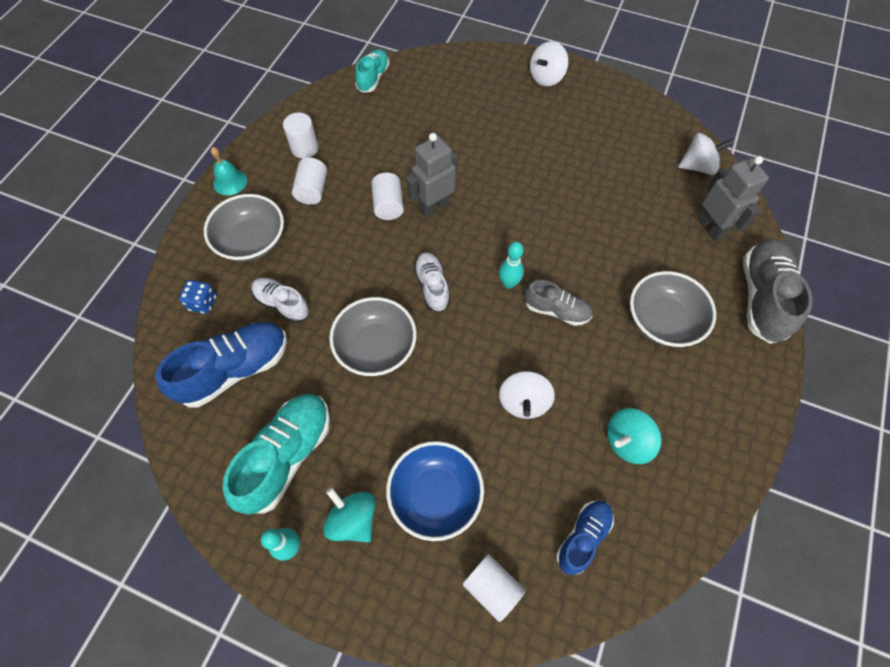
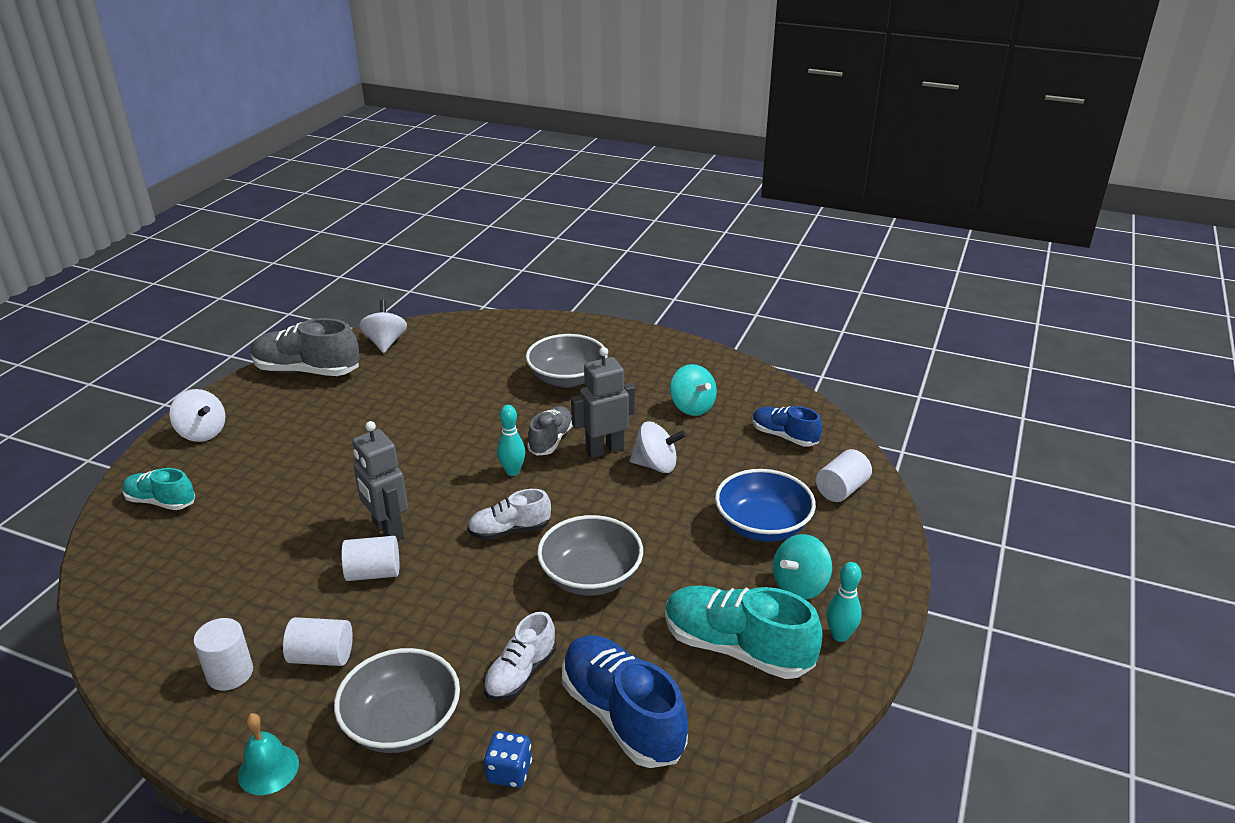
camera: 90 degrees left, 30 degrees down
(373, 78) = (110, 599): turquoise shoe -> turquoise shoe (161, 502)
(711, 228) = (465, 343): grey robot -> grey robot (604, 450)
(762, 297) = (547, 326): grey shoe -> grey shoe (307, 371)

